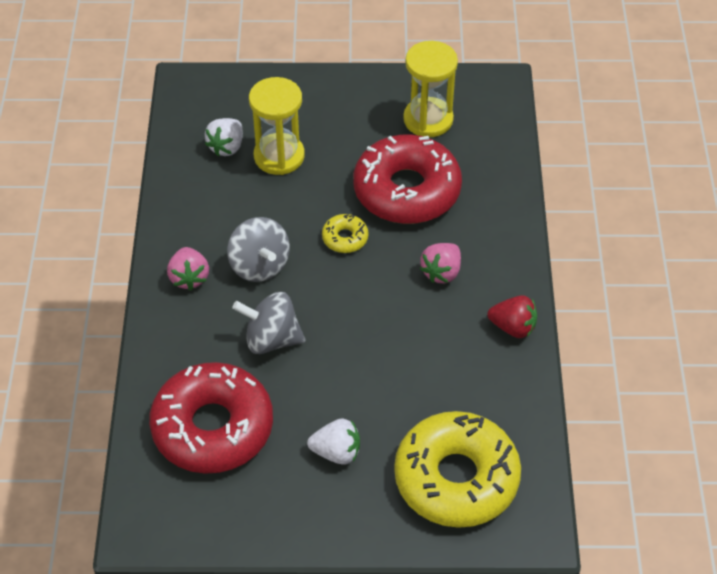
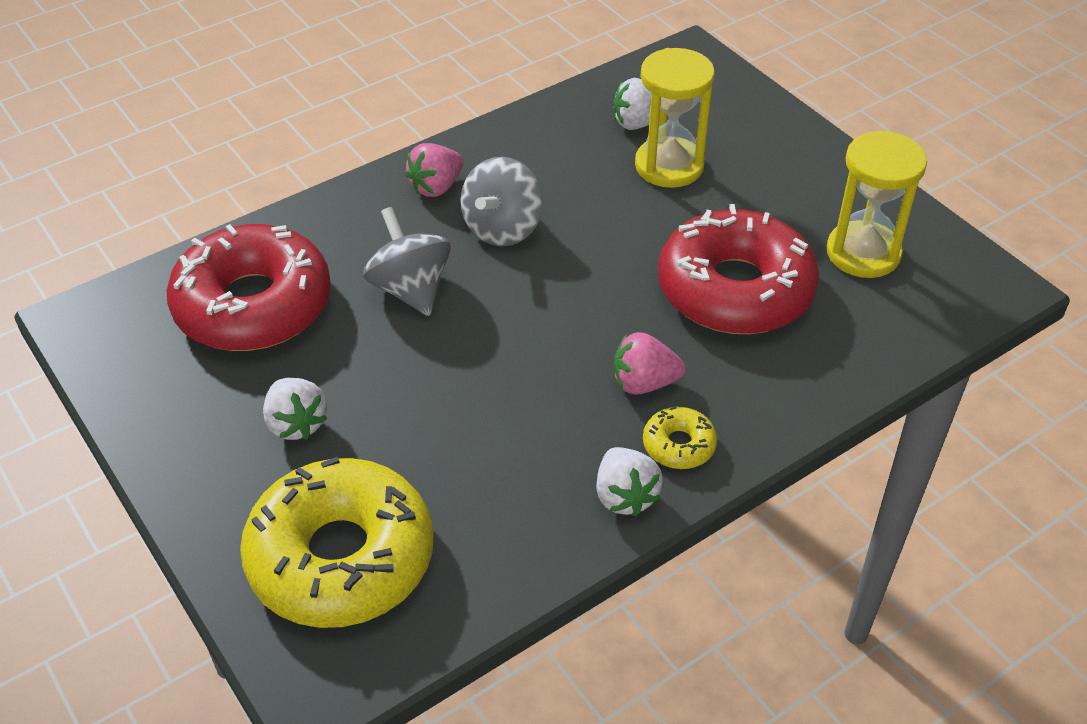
camera: 55 degrees right, 5 degrees down
(345, 238) = (609, 274): yellow donut -> yellow donut (679, 445)
(513, 327) = (625, 496): red strawberry -> white strawberry

